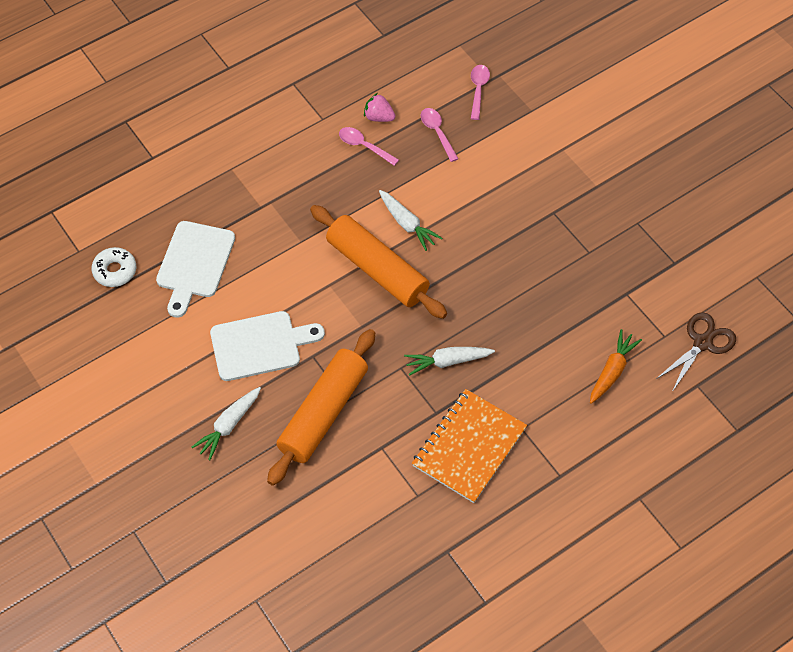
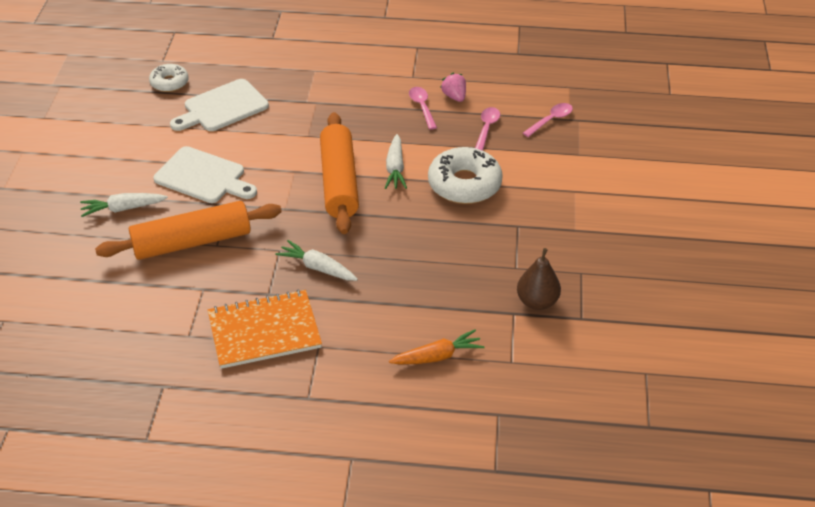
camera: 40 degrees right, 15 degrees down
(476, 201) = (464, 184): none -> white donut
(632, 271) = (537, 302): none -> brown pear
(702, 343) = (539, 388): brown scissors -> none

